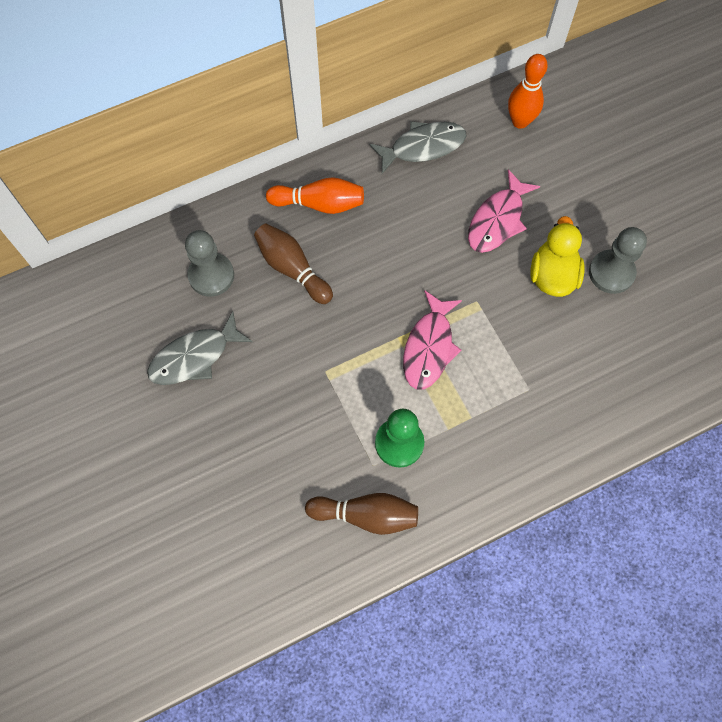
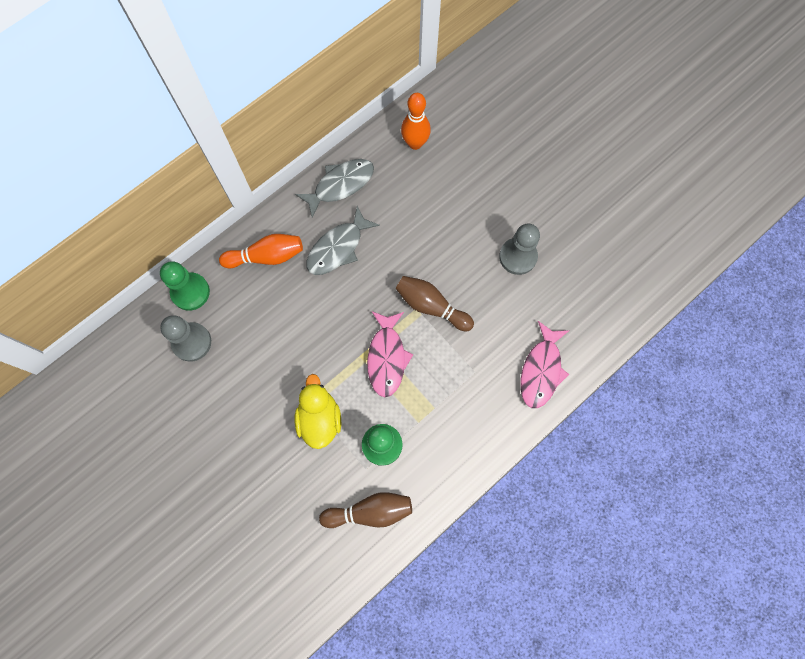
camera: 15 degrees left, 5 degrees up
(194, 357) = (196, 416): grey fish -> grey fish (338, 248)
(224, 221) = (190, 292): none -> green pawn
(292, 269) = (258, 319): brown bowling pin -> brown bowling pin (431, 306)
(497, 220) = (416, 234): pink fish -> pink fish (541, 370)
(552, 275) = (471, 271): yellow duck -> yellow duck (319, 419)

